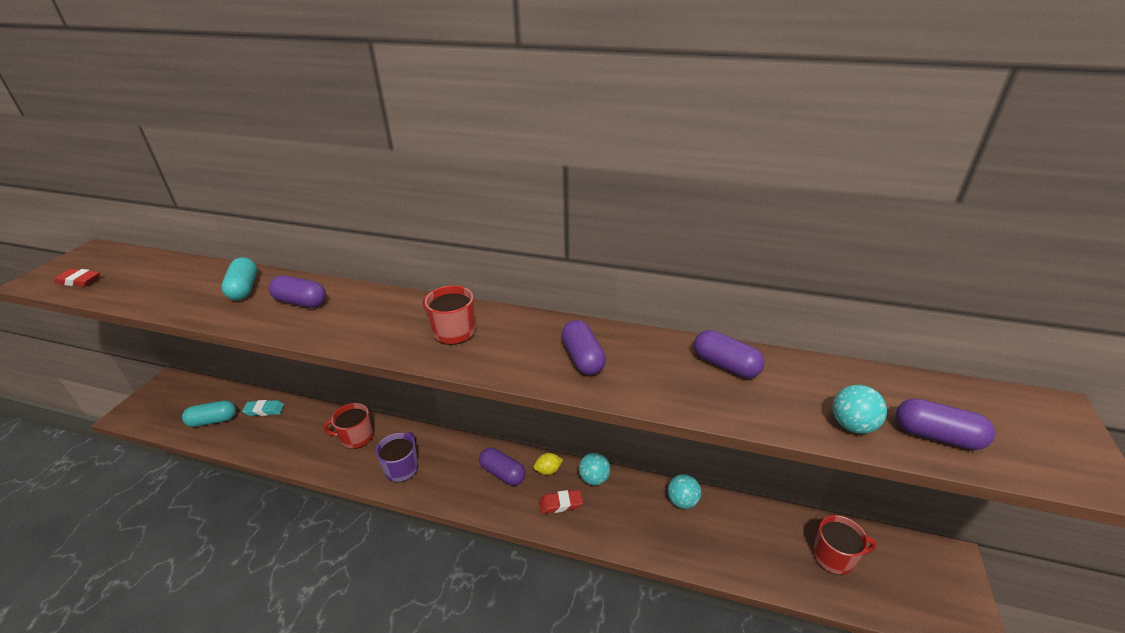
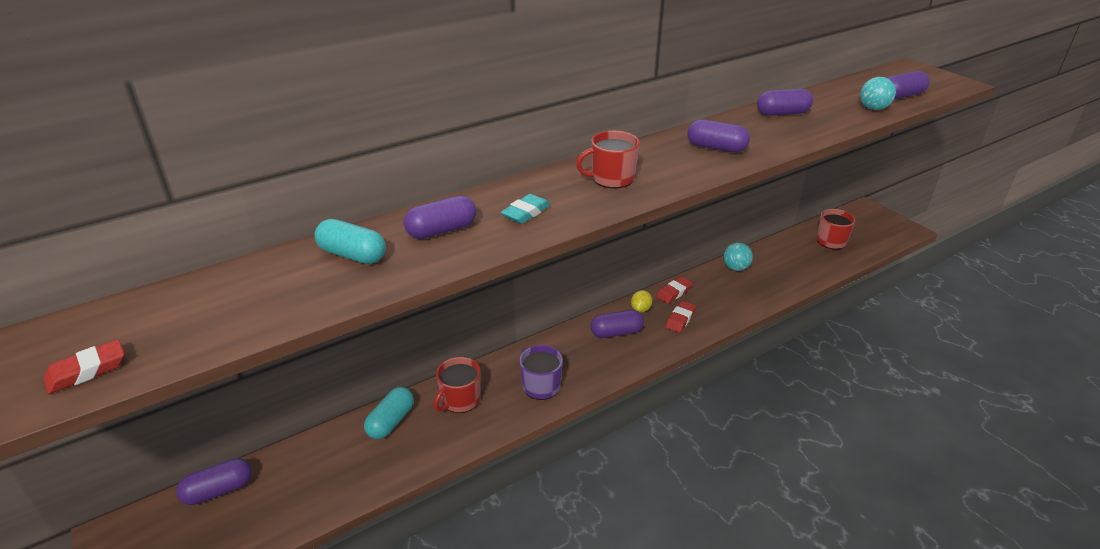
camera: 50 degrees left, 0 degrees up
(213, 420) = (271, 507): turquoise capsule -> turquoise capsule (391, 421)
(216, 393) = (219, 490): none -> purple capsule
(264, 410) = (318, 455): turquoise eraser -> turquoise eraser (526, 213)
(594, 479) = (674, 293): turquoise ball -> red eraser

